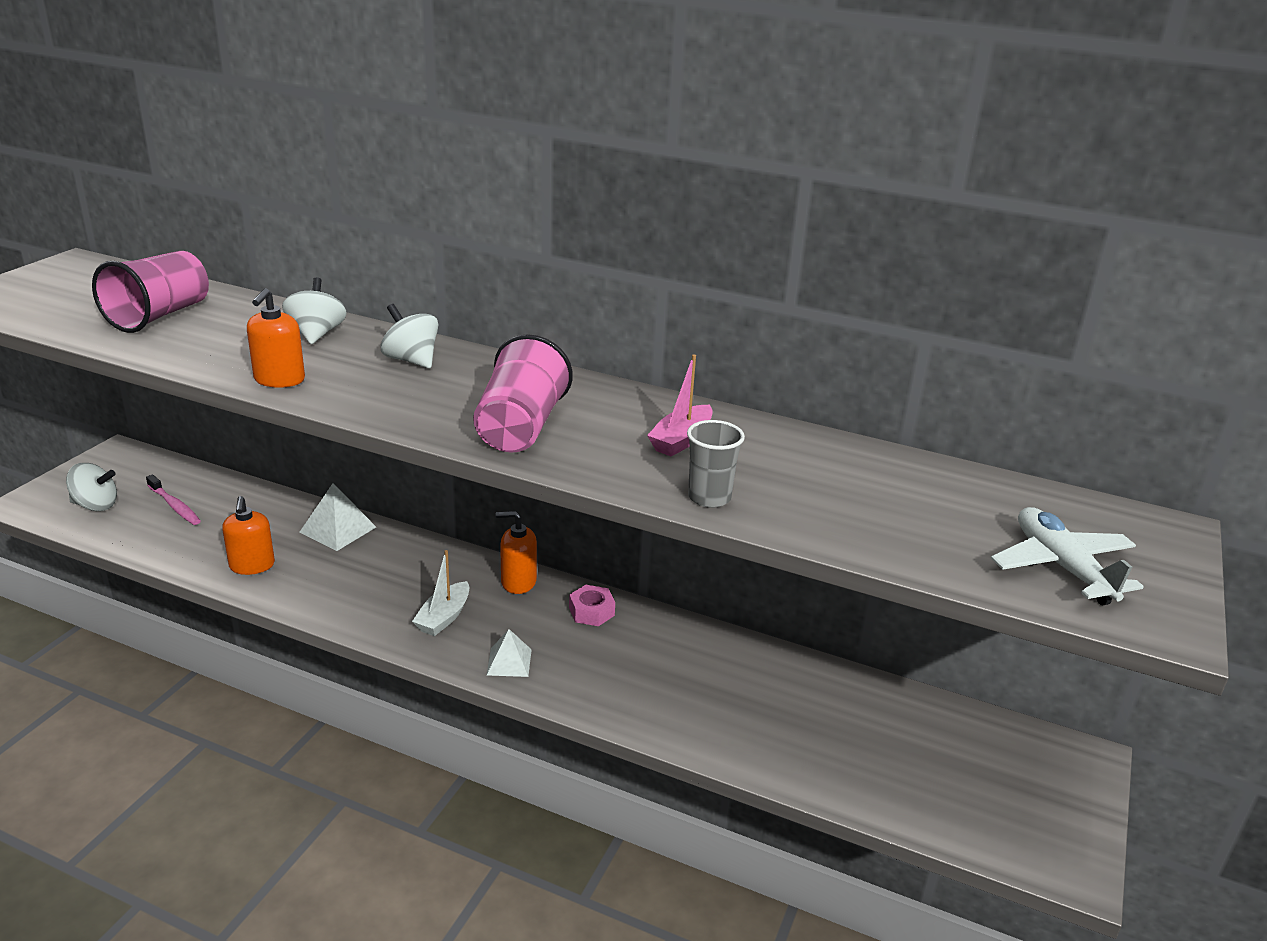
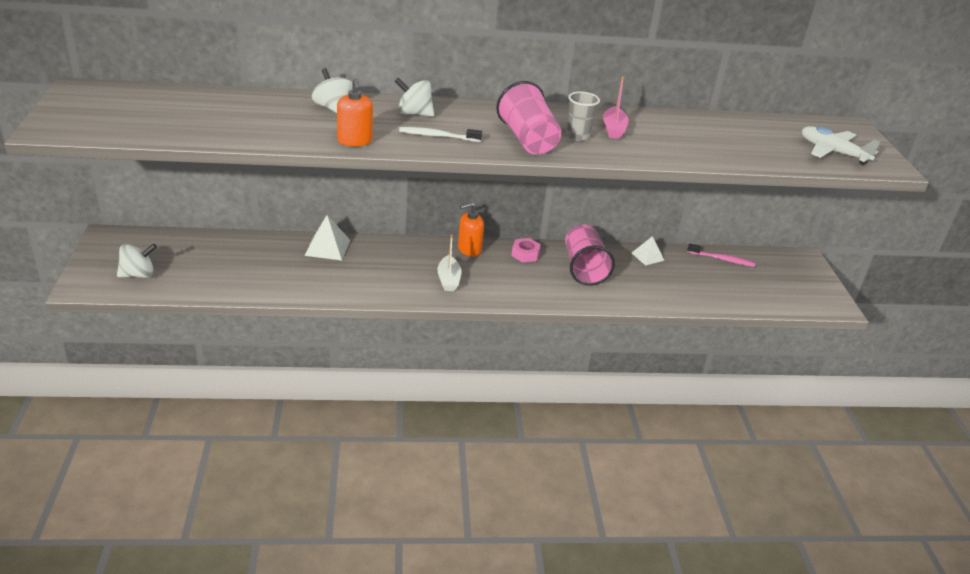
camera: 30 degrees left, 5 degrees up
(159, 316) = (210, 115): pink cup -> pink cup (584, 268)
(175, 506) = (198, 260): pink toothbrush -> pink toothbrush (722, 259)
(252, 566) = (298, 283): orange soap dispenser -> none
(398, 396) = (438, 136): none -> white toothbrush
(509, 662) = (509, 292): white pyramid -> white pyramid (647, 256)
(709, 498) = (662, 155): grey cup -> grey cup (578, 136)

